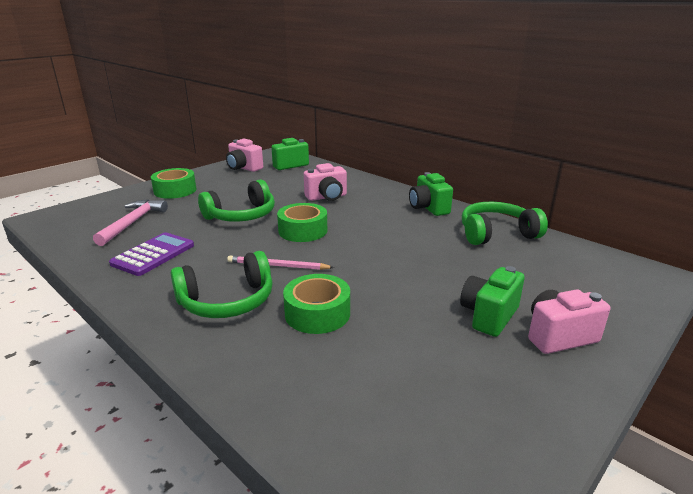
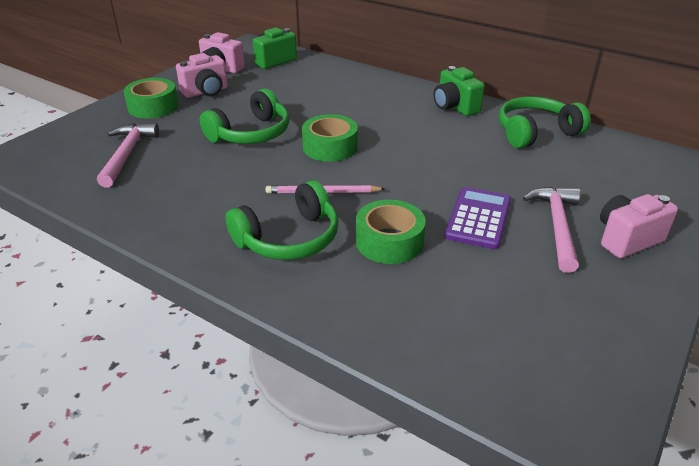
camera: 10 degrees left, 10 degrees up
(153, 254) = (176, 192): purple calculator -> purple calculator (478, 218)
(327, 197) = (337, 102): pink camera -> pink camera (206, 92)
(489, 316) = (557, 226): green camera -> pink hammer

